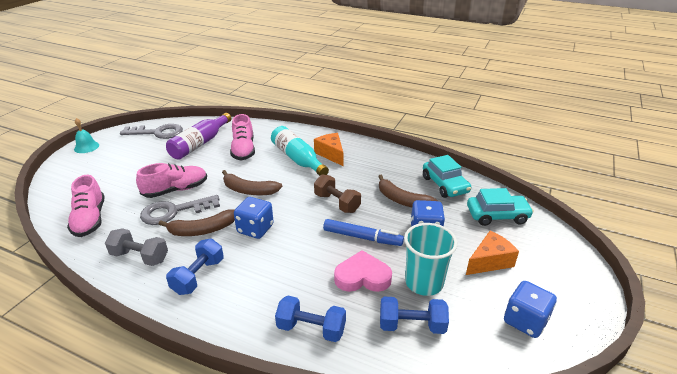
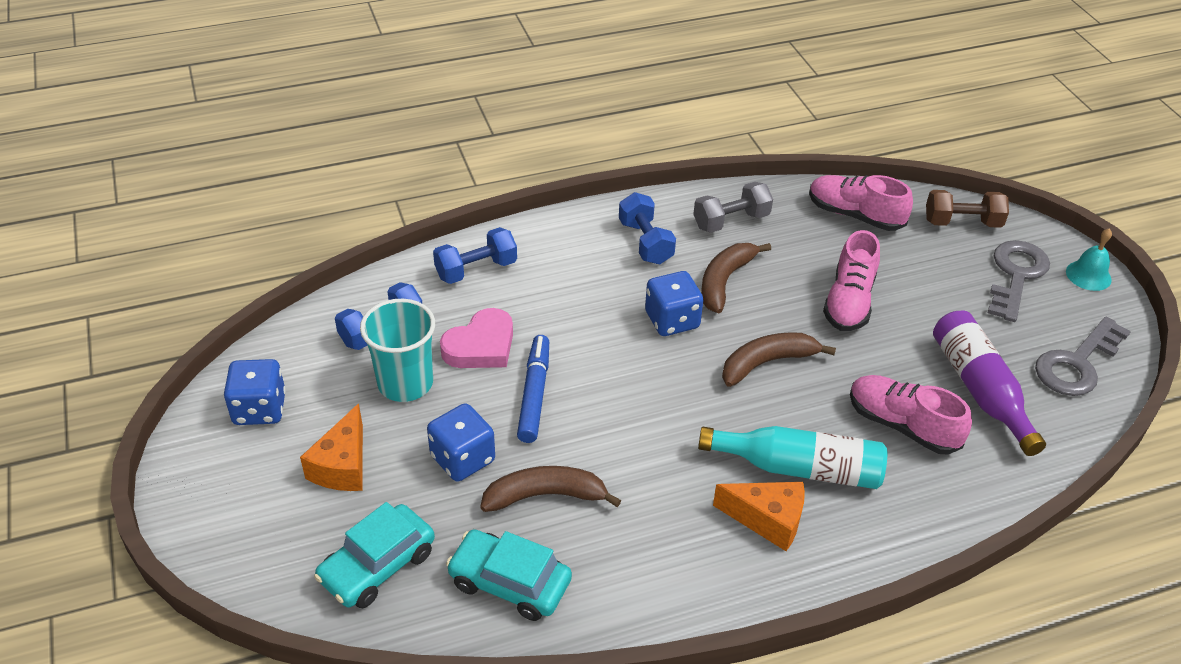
camera: 135 degrees right, 10 degrees up
(174, 211) = (794, 278): grey key -> grey key (1016, 275)
(337, 203) = (629, 424): brown dumbbell -> brown dumbbell (962, 222)
(362, 237) = (534, 394): blue marker -> blue marker turned 120 degrees clockwise

